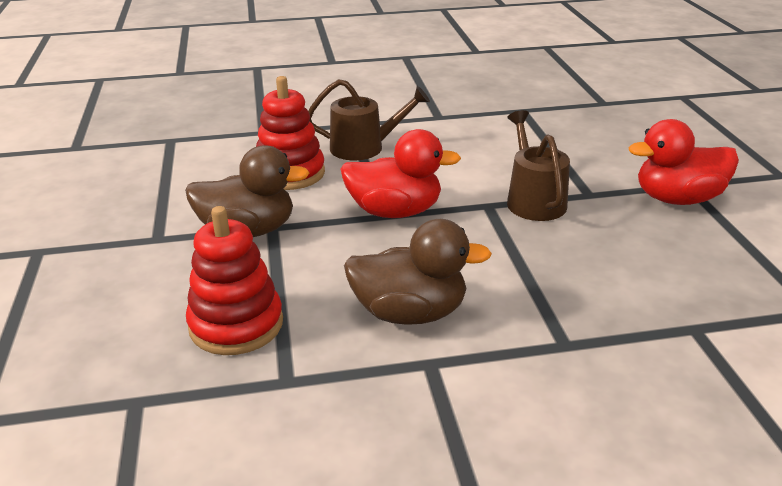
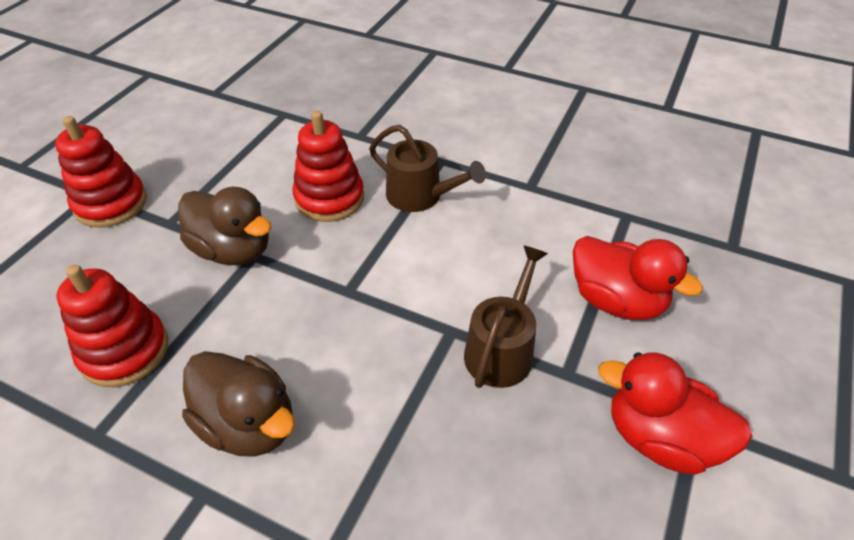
camera: 35 degrees right, 15 degrees up
(72, 249) = (111, 203): none -> red stacking toy
(395, 211) = (363, 292): red duck -> red duck (616, 300)

